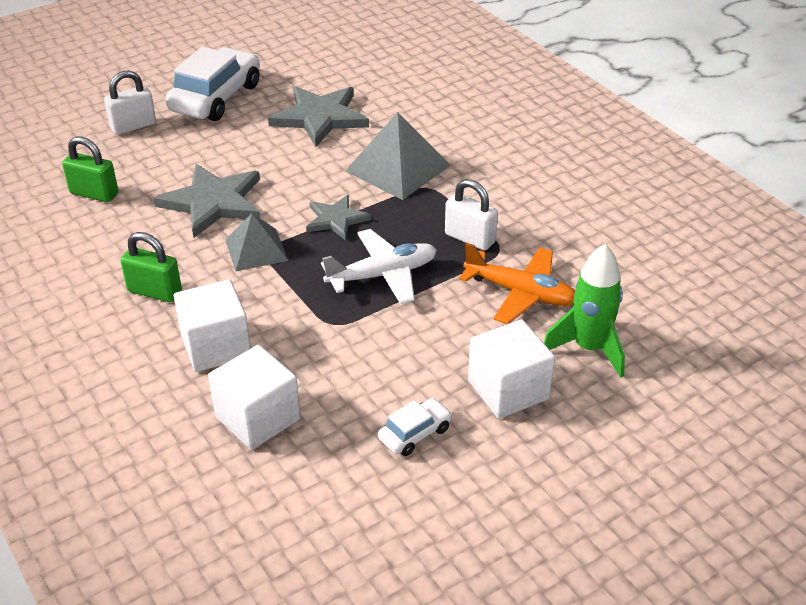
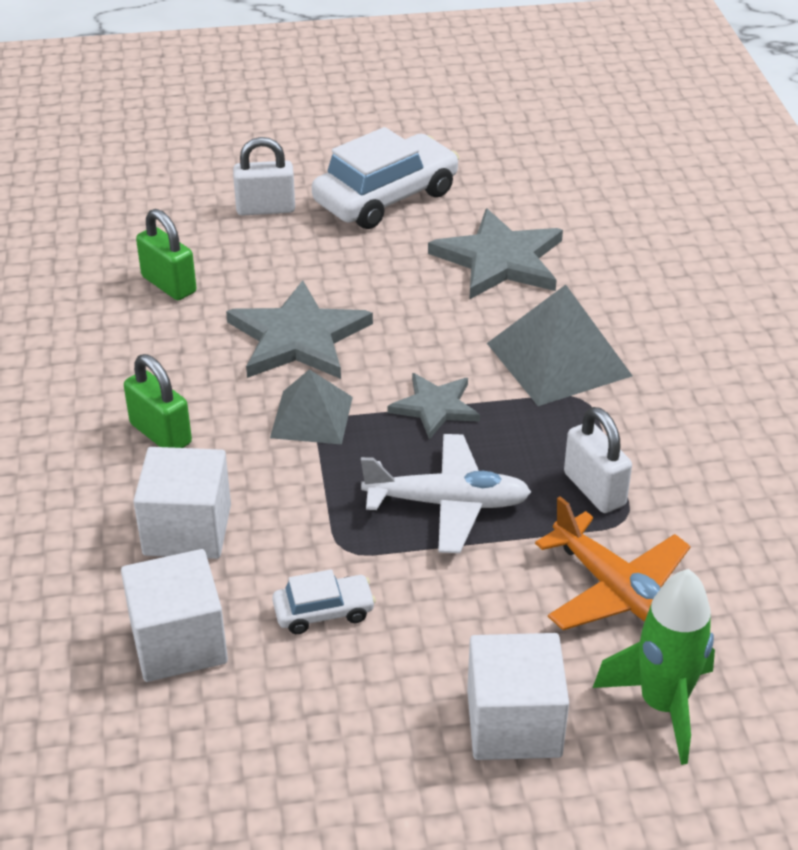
camera: 25 degrees right, 0 degrees up
(415, 433) = (355, 737): white car -> white car (324, 611)

